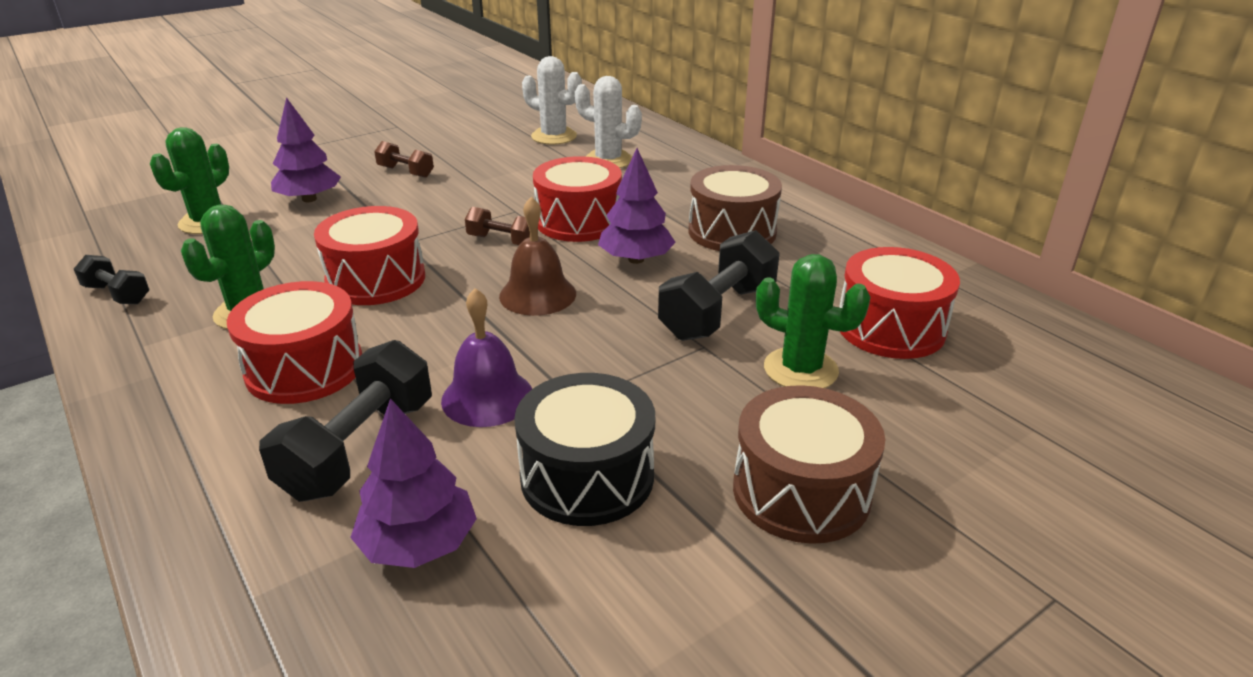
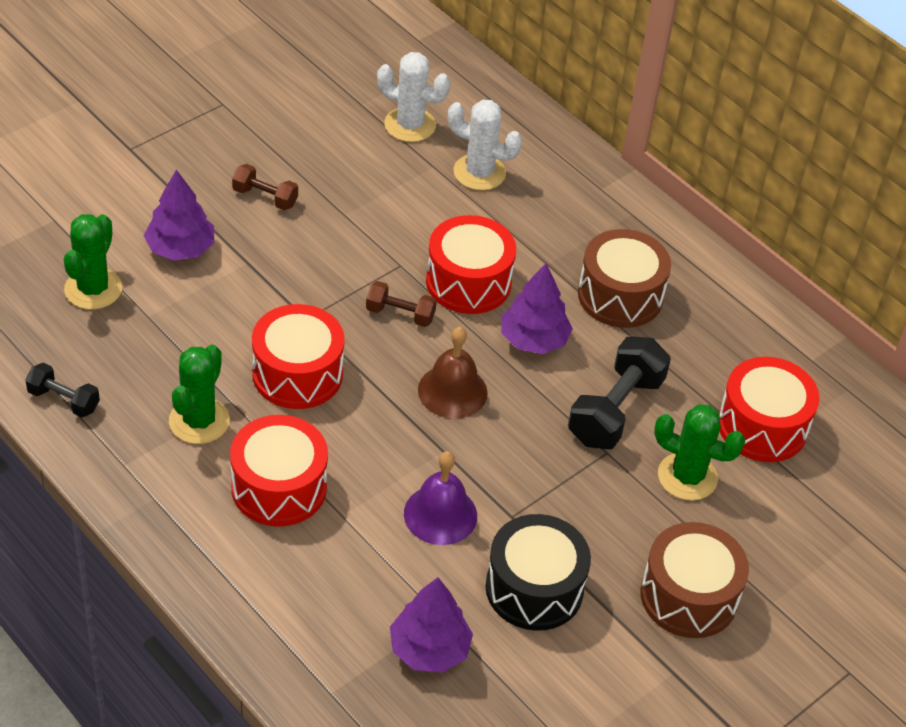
camera: 10 degrees left, 15 degrees up
(359, 449) = (357, 569): black dumbbell -> none

